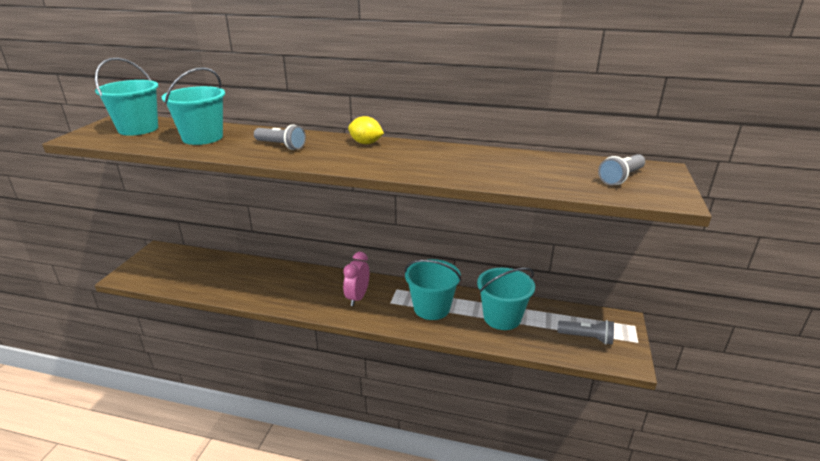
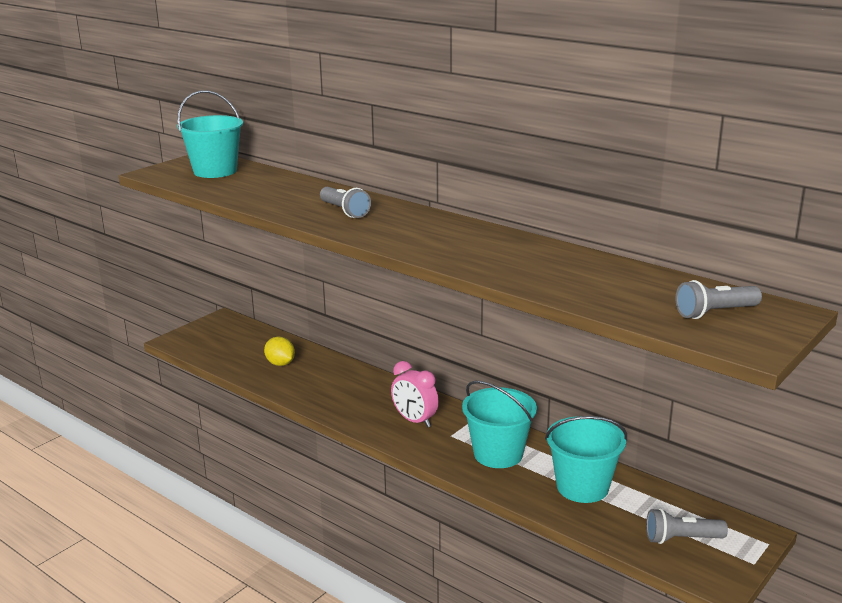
camera: 25 degrees right, 5 degrees down
(202, 137) = (271, 190): turquoise bucket -> none
(357, 297) = (414, 420): pink clock -> pink clock turned 90 degrees counterclockwise
(366, 143) = (441, 222): yellow lemon -> yellow lemon (280, 364)
(586, 338) = (681, 539): grey flashlight -> grey flashlight turned 135 degrees clockwise

